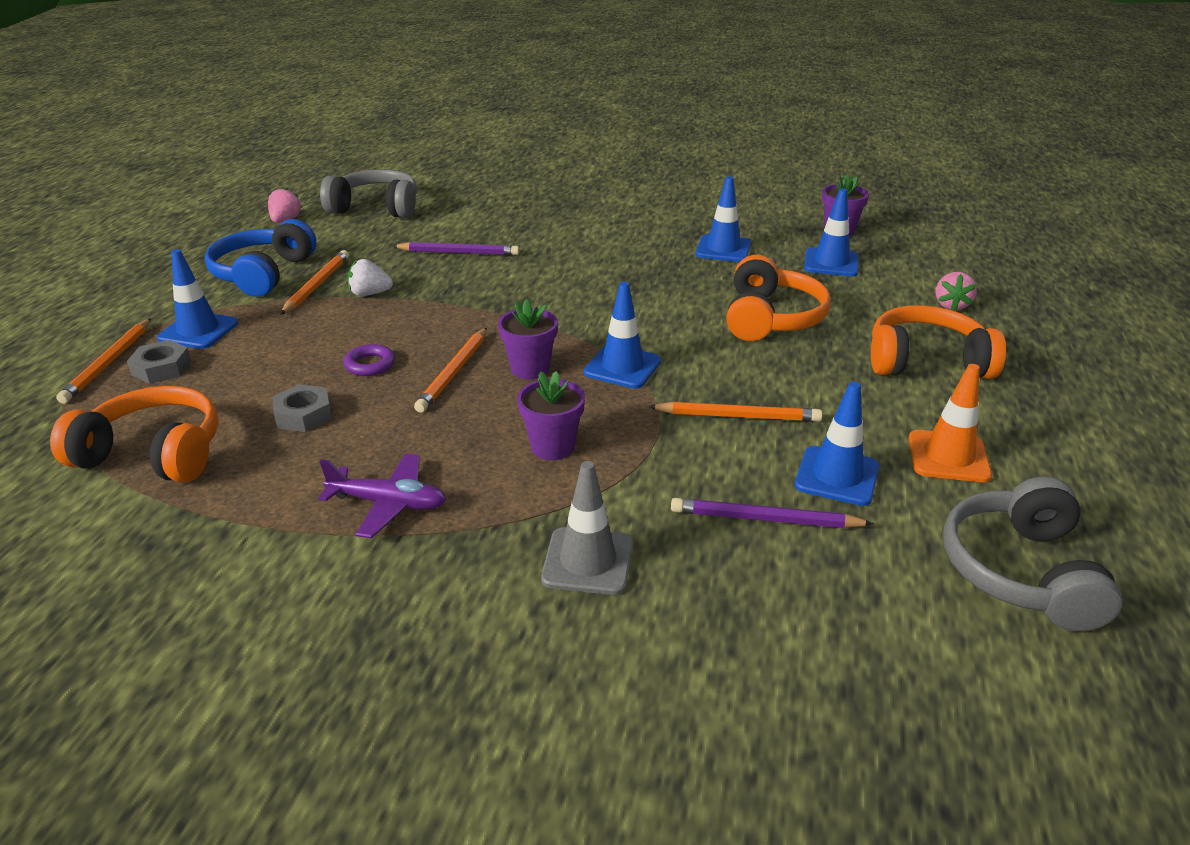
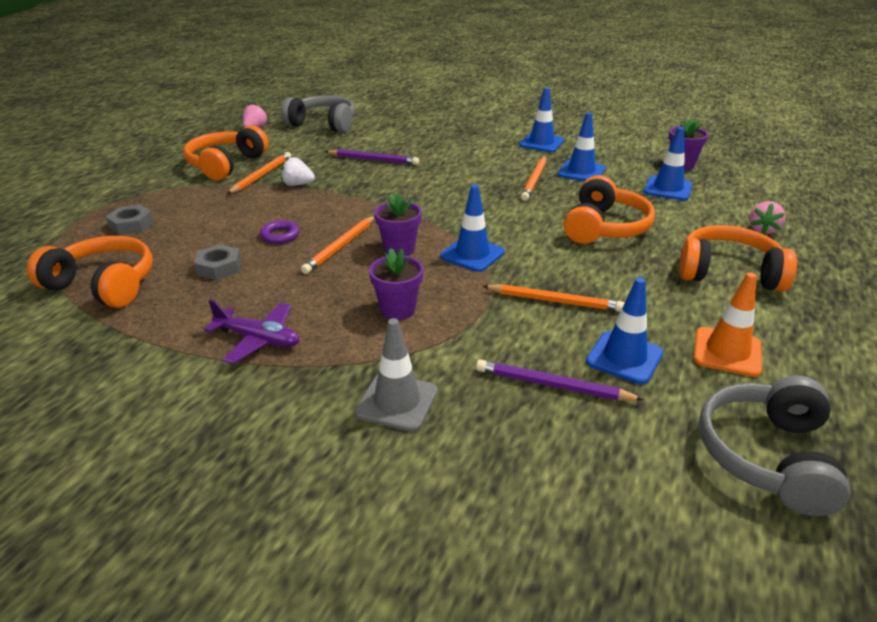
camera: 10 degrees right, 0 degrees up
(108, 363) = (96, 218): orange pencil -> orange pencil (534, 180)
(198, 331) = (166, 201): blue traffic cone -> blue traffic cone (541, 143)
(263, 274) = (226, 164): blue headphones -> orange headphones

